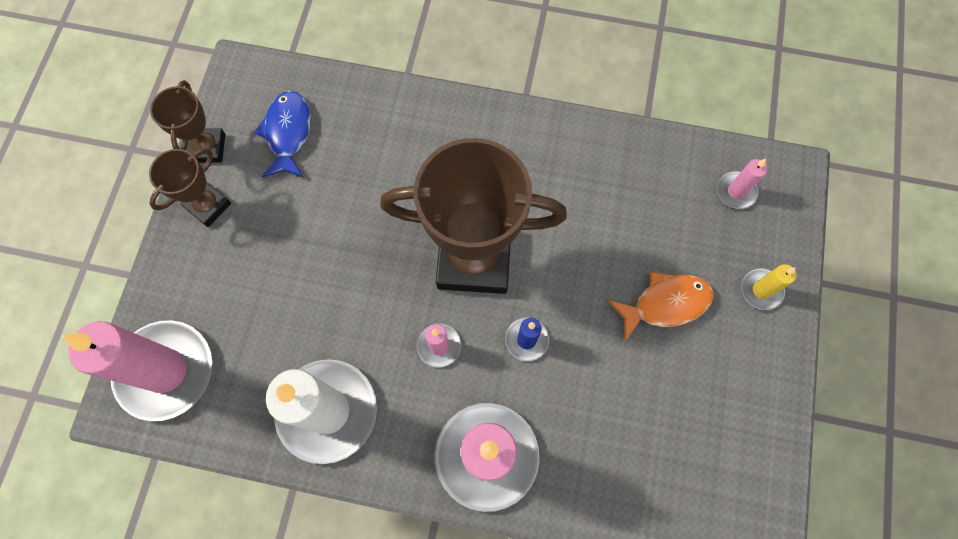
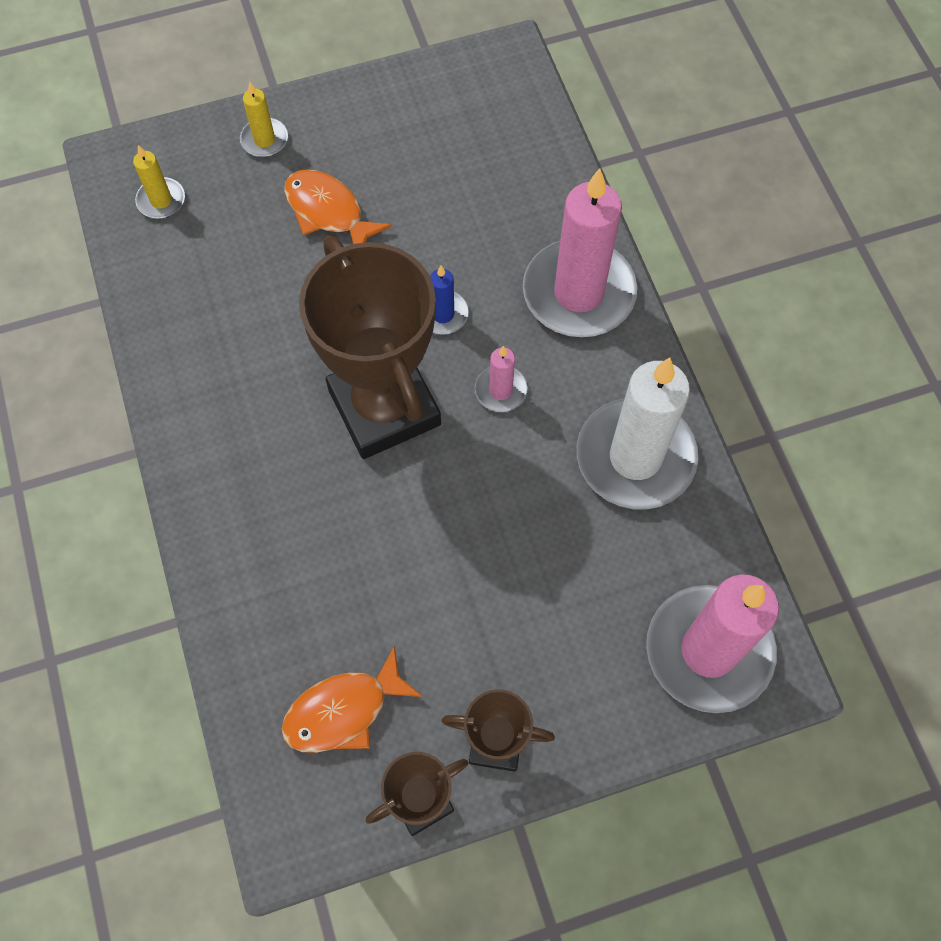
camera: 120 degrees left, 5 degrees down
(288, 133) = (343, 710): blue fish -> orange fish
(736, 191) = (161, 200): pink candle -> yellow candle

